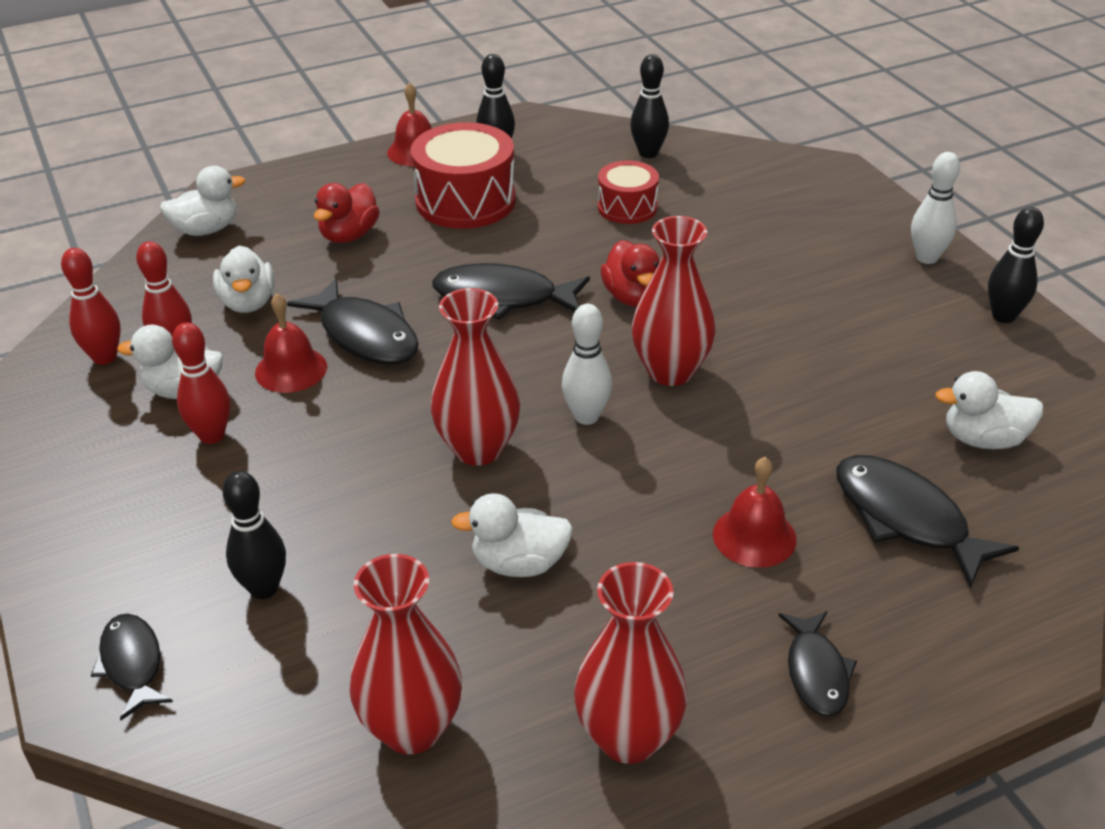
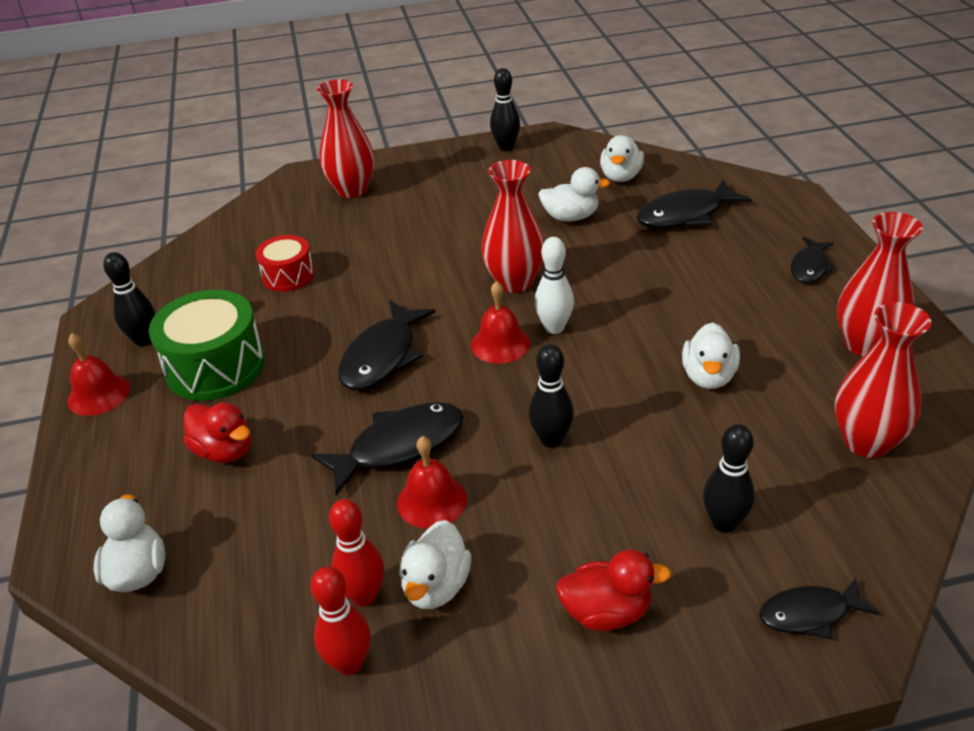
camera: 75 degrees left, 0 degrees up
(212, 435) = (514, 562): red bowling pin -> none
(248, 302) = (304, 533): white duck -> white duck (570, 217)
(465, 201) = (215, 366): red drum -> green drum
(478, 449) = (577, 387): red vase -> red vase (352, 190)
(633, 297) = (415, 288): red duck -> red duck (606, 612)
(648, 153) = (213, 255): black bowling pin -> black bowling pin (551, 440)
(754, 536) = (693, 271): red bell -> red bell (500, 344)
(816, 672) = (810, 267): black fish -> black fish turned 105 degrees clockwise
(927, 258) = (431, 160): white bowling pin -> none

